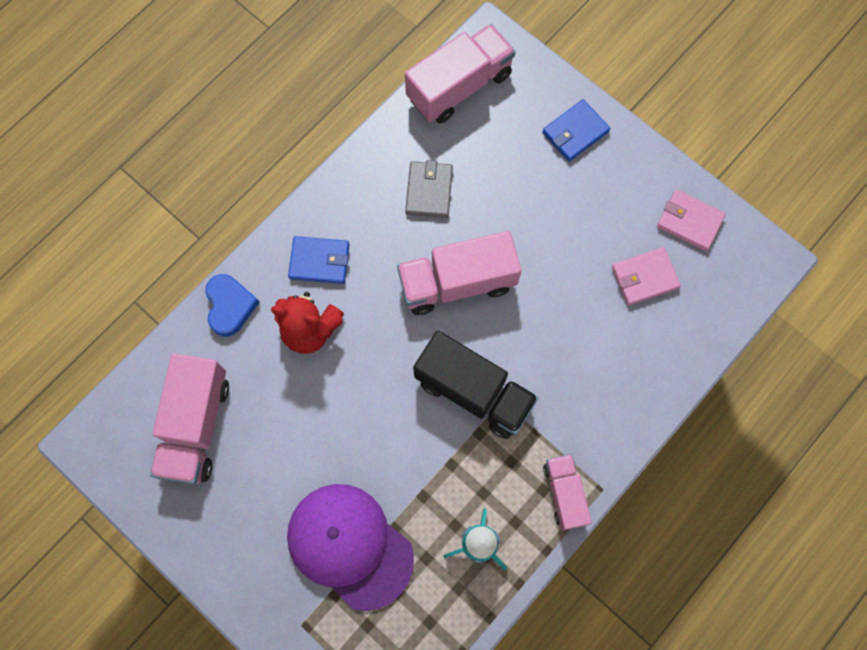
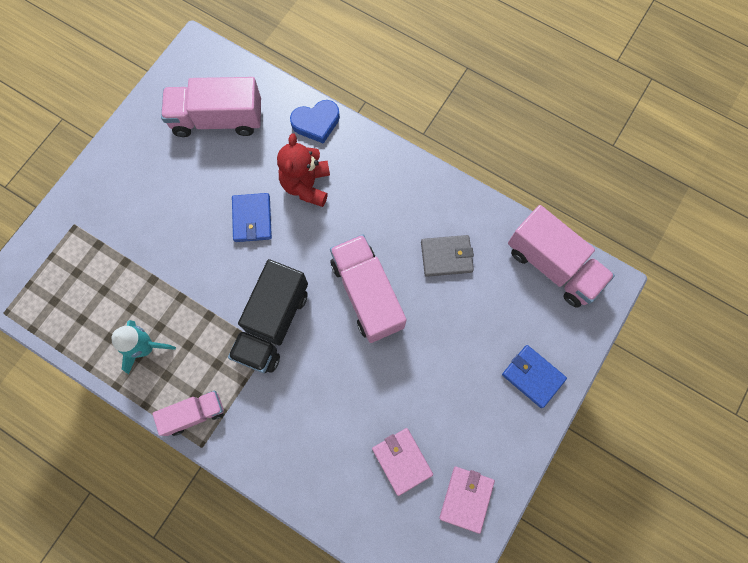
camera: 80 degrees right, 0 degrees up
(319, 261) = (365, 181): blue wallet -> blue wallet (252, 219)
(349, 546) = (136, 248): purple cap -> none

